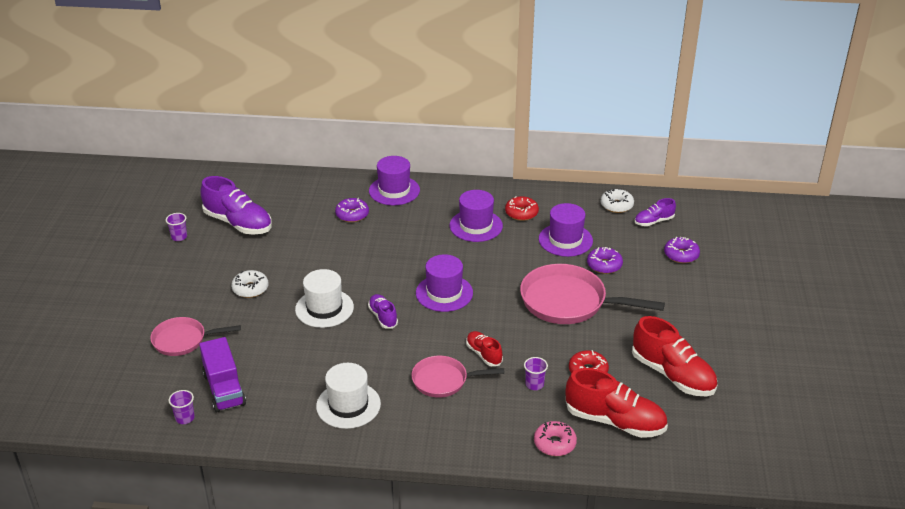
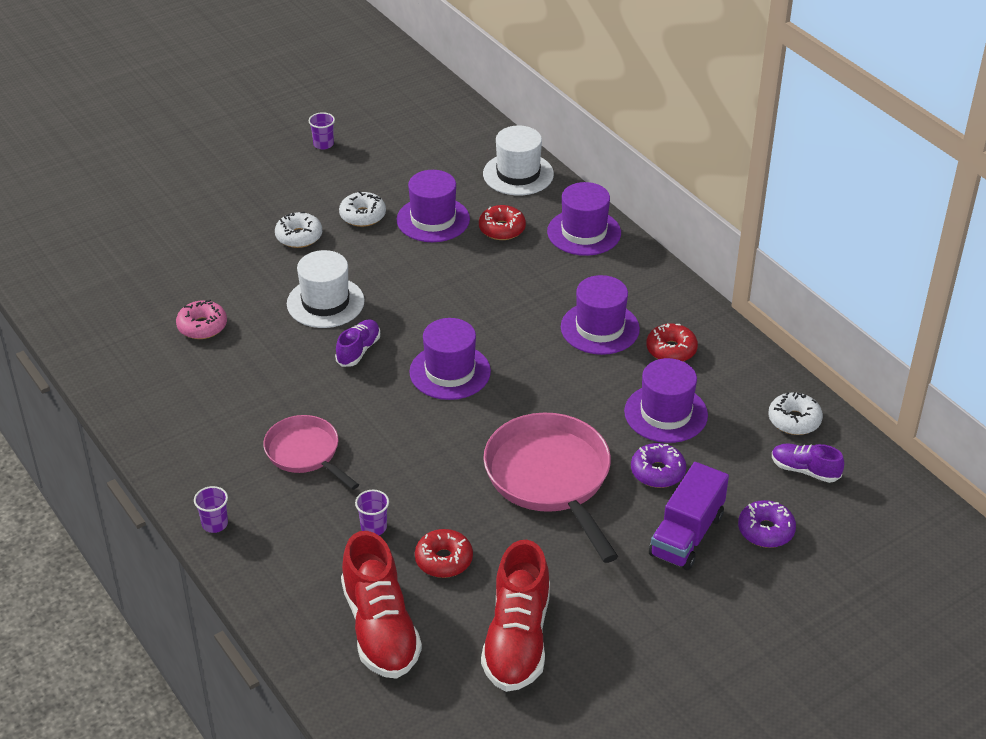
camera: 50 degrees right, 5 degrees up
(183, 340) = (177, 243): pink pan -> none
(185, 418) = (73, 312): purple cup -> purple cup (215, 524)
(224, 389) = (136, 311): purple truck -> purple truck (686, 535)
(238, 223) = (390, 165): purple shoe -> none
(267, 256) = (362, 216): none -> white donut
(309, 233) = (433, 219): none -> purple hat
(348, 405) = (197, 406): white hat -> white hat (518, 174)
(352, 215) = (502, 229): purple donut -> red donut
(484, 354) = (381, 459): red shoe -> none
(554, 444) = (293, 596): pink donut -> pink donut (202, 326)

